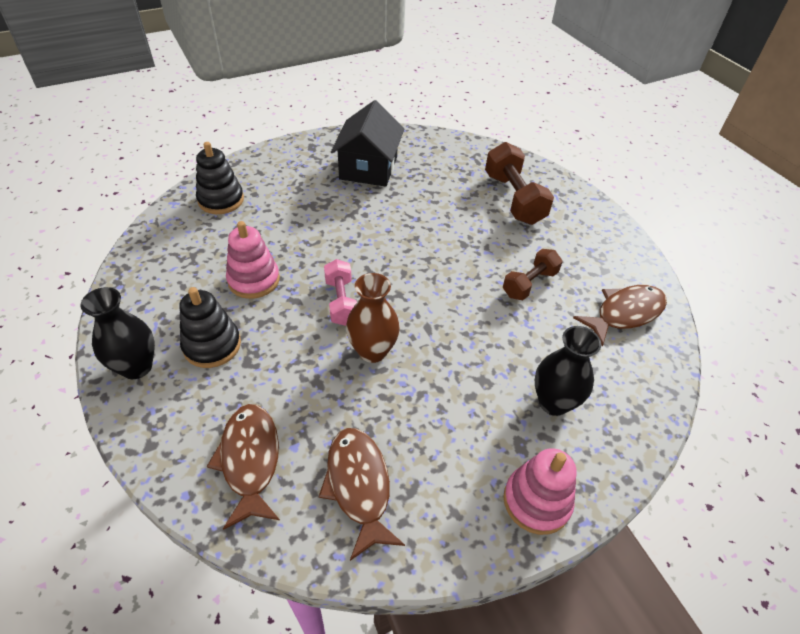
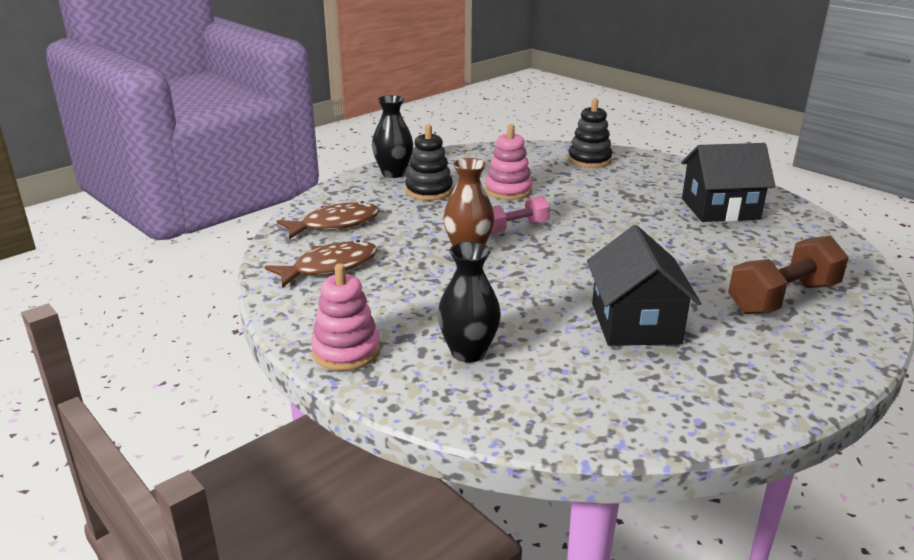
camera: 75 degrees right, 20 degrees down
(529, 284) = (635, 323): brown dumbbell -> black house
(625, 313) = (649, 398): brown fish -> none

